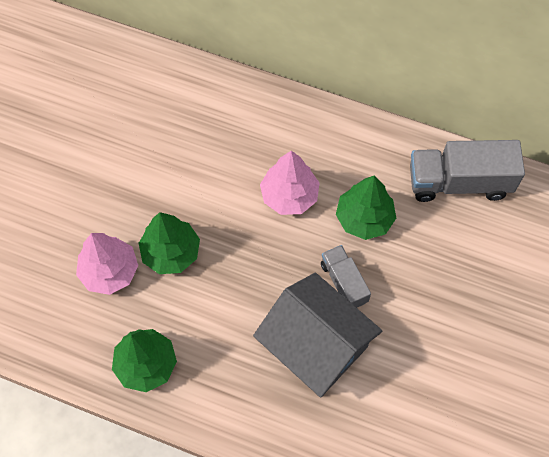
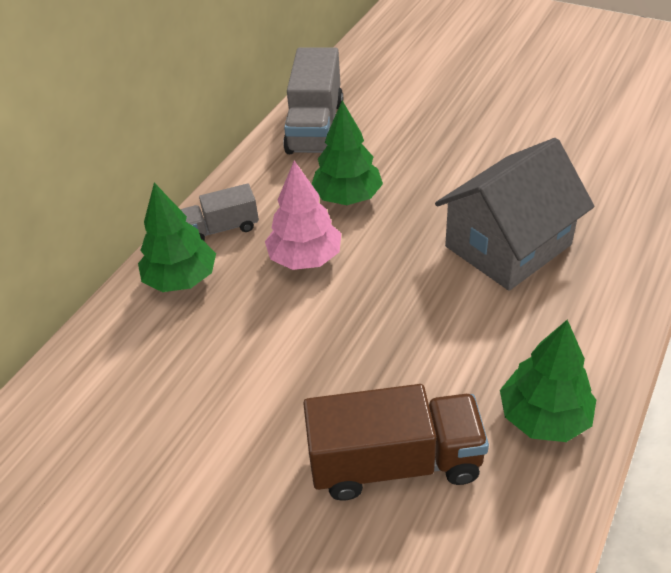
camera: 80 degrees left, 20 degrees down
(109, 271) = (395, 462): pink tree -> brown truck
(171, 252) = (371, 384): green tree -> green tree (181, 279)
(344, 282) = (427, 218): grey truck -> grey truck (222, 228)

